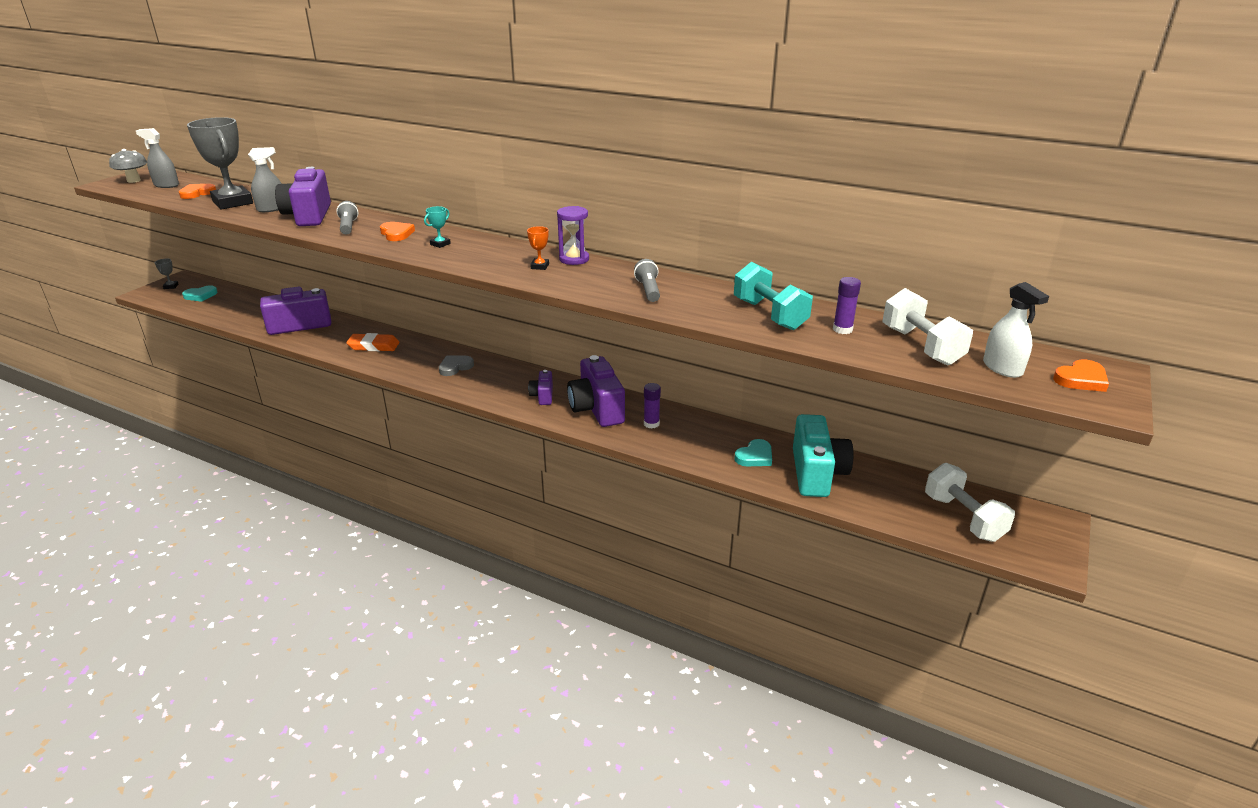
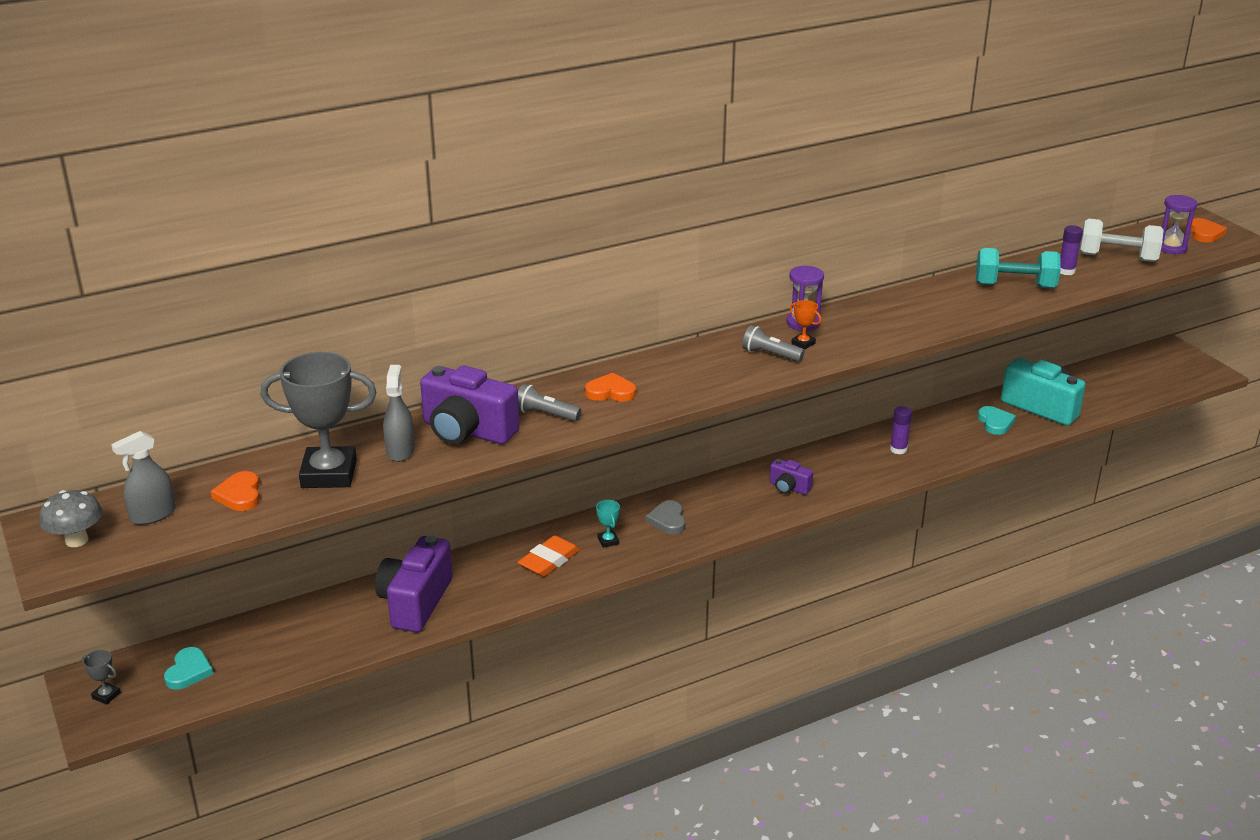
camera: 55 degrees left, 0 degrees up
(440, 244) = (677, 376): turquoise trophy -> turquoise trophy (608, 541)
(597, 409) = (844, 467): purple camera -> none
(648, 290) = (915, 314): grey flashlight -> grey flashlight (770, 354)
(963, 518) = (1143, 378): white dumbbell -> none
(1002, 368) = (1171, 248): white spray bottle -> purple hourglass

